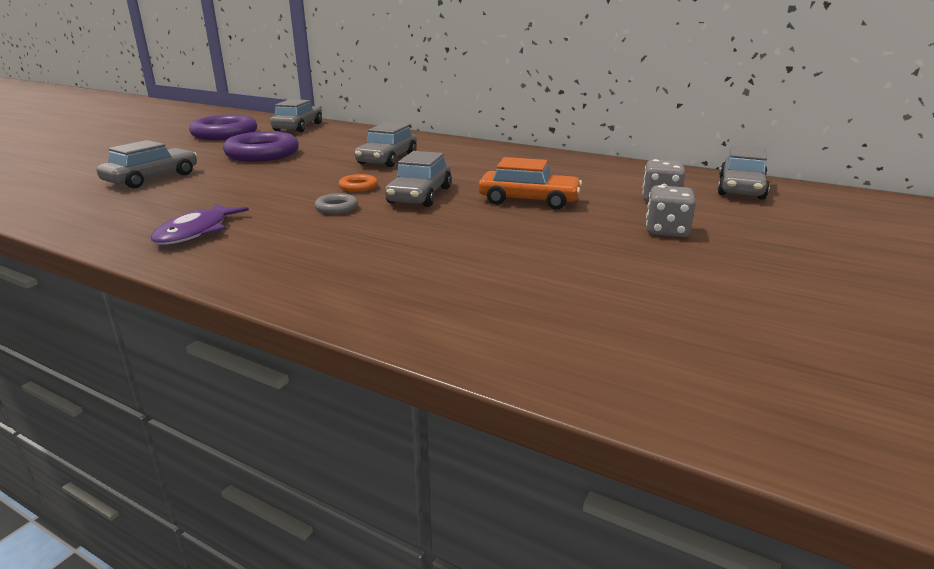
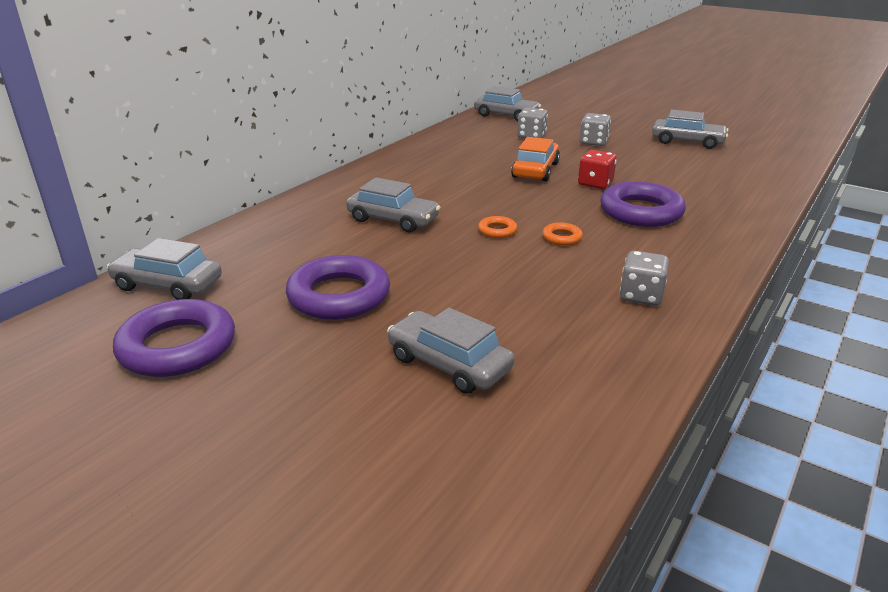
camera: 85 degrees left, 5 degrees up
(196, 232) = (641, 296): purple fish -> grey dice
(336, 208) = (562, 238): grey ring -> orange ring
(402, 244) = (641, 212): none -> purple ring
(420, 195) = (523, 205): grey car -> grey car (687, 141)
(494, 226) = (595, 183): none -> red dice

